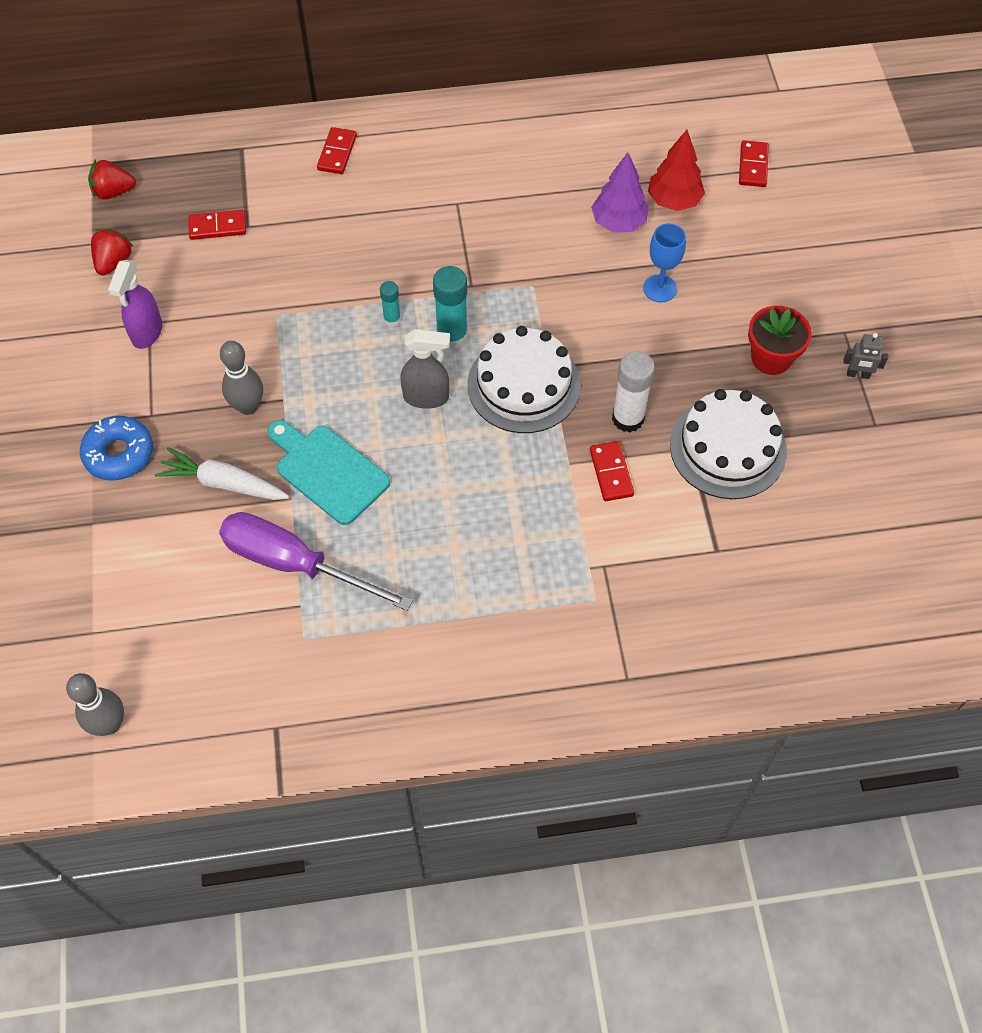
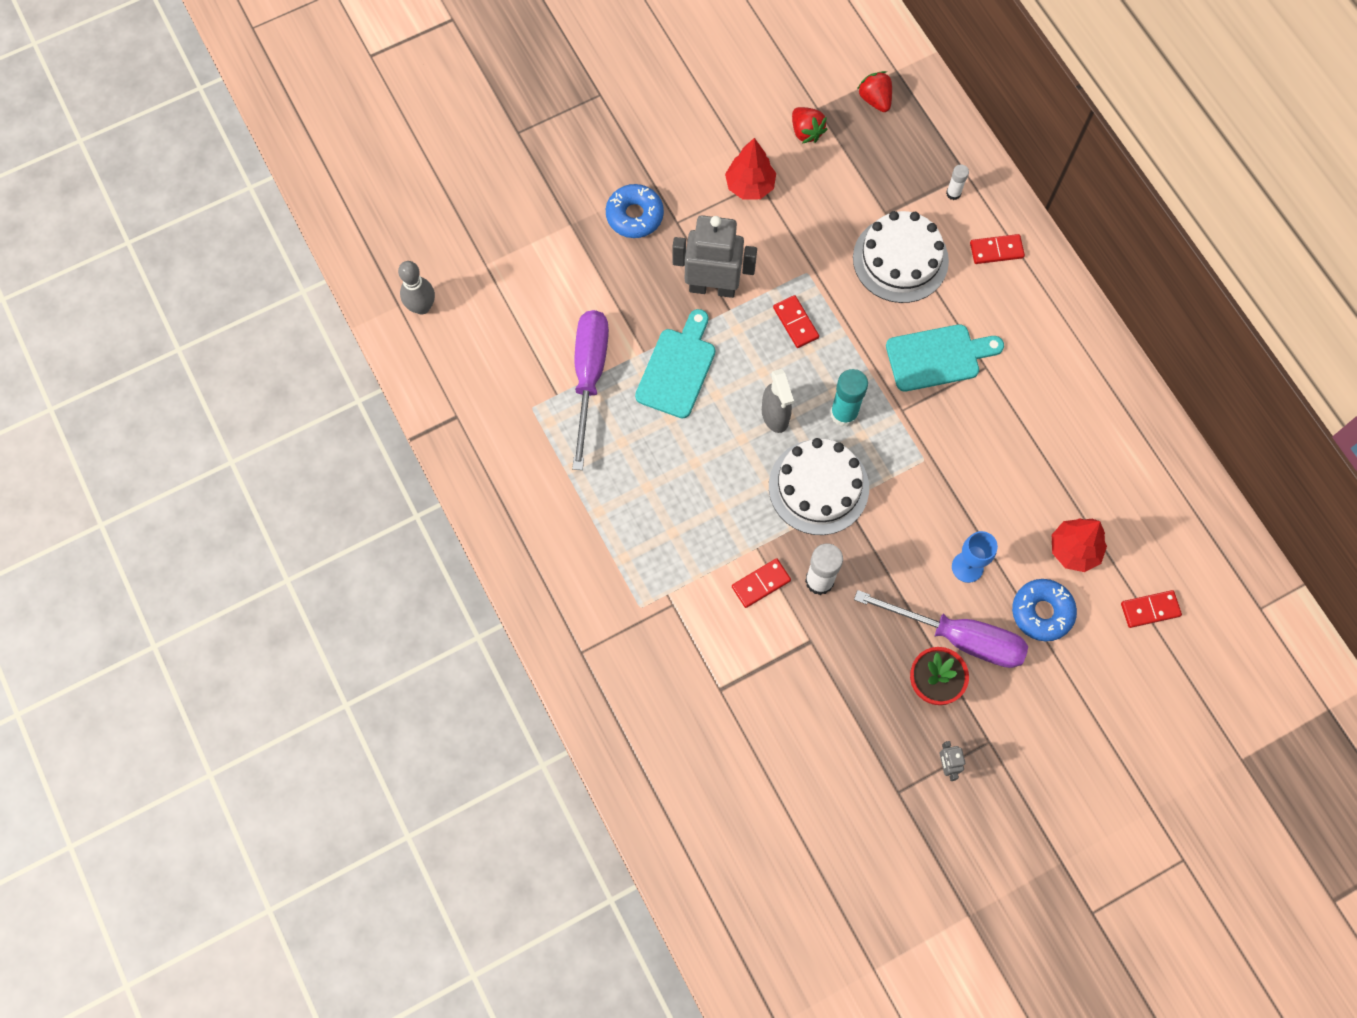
camera: 70 degrees right, 10 degrees up
(113, 262) = (806, 132): red strawberry -> red strawberry turned 60 degrees clockwise
(147, 333) = (750, 186): purple spray bottle -> red tree
(217, 227) = (875, 191): red domino -> red domino (796, 323)
(223, 483) = (638, 299): white carrot -> none
(248, 406) = (712, 287): grey bowling pin -> grey robot
(256, 165) = (953, 193): none -> white glue stick
(392, 319) = (840, 361): turquoise glue stick -> none
(427, 237) = (937, 357): none -> turquoise cutting board
(618, 222) = (1026, 509): purple tree -> none
(727, 246) = (1042, 612): none -> blue donut
(728, 448) = (823, 672): white cake -> white cake (900, 259)
(730, 320) = (958, 637): none -> purple screwdriver

